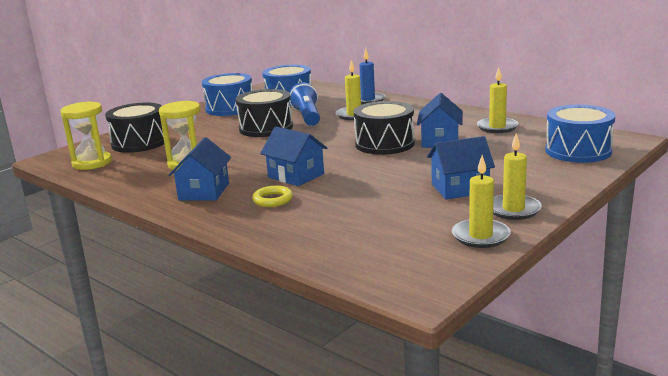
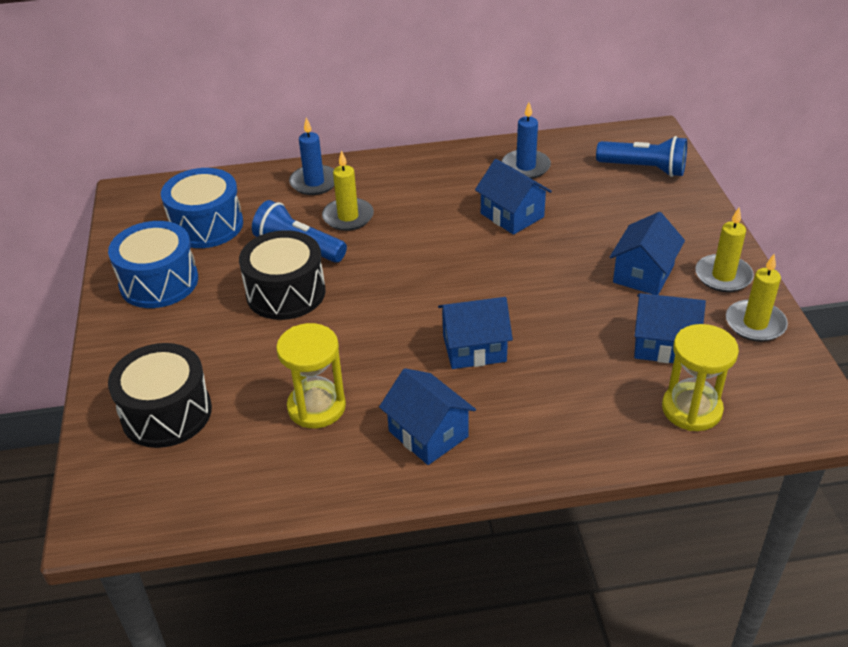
camera: 50 degrees left, 20 degrees up
(92, 163) = (180, 487): yellow hourglass -> yellow hourglass (691, 409)
(273, 200) = (521, 396): yellow ring -> none
(384, 144) = (469, 248): black drum -> none
(396, 217) = (663, 344): none -> blue house
(497, 127) = (525, 167): yellow candle -> blue candle
(578, 151) = (644, 169): blue drum -> blue flashlight

